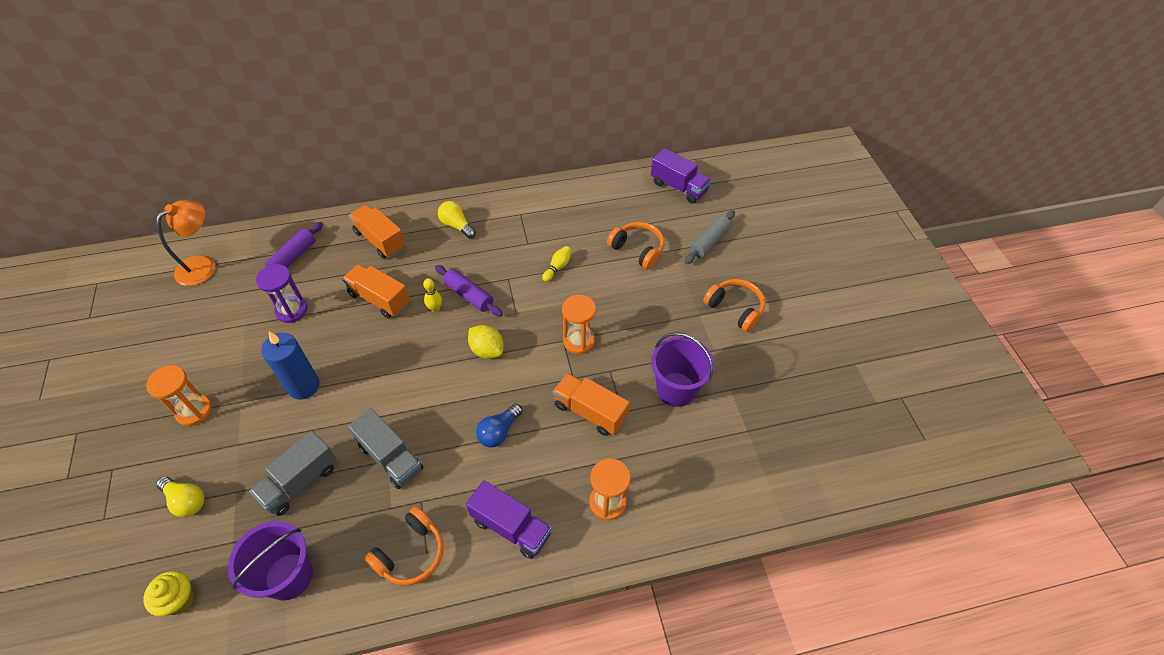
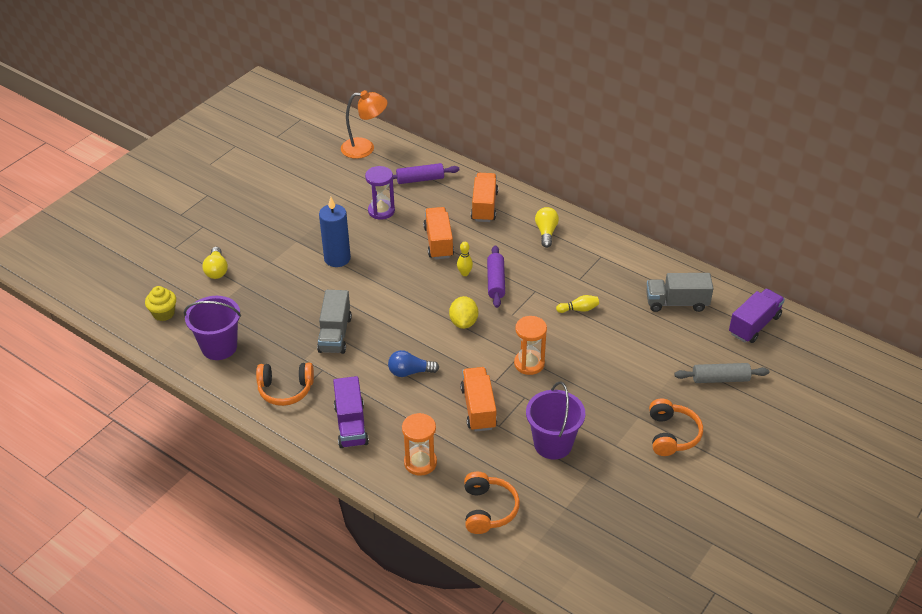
camera: 50 degrees right, 10 degrees down
(194, 411) = (270, 227): orange hourglass -> none
(300, 482) = (277, 307): grey truck -> grey truck (676, 303)
(637, 250) = (654, 342): orange headphones -> orange headphones (488, 509)
(678, 187) = (754, 325): purple truck -> purple truck turned 135 degrees counterclockwise

